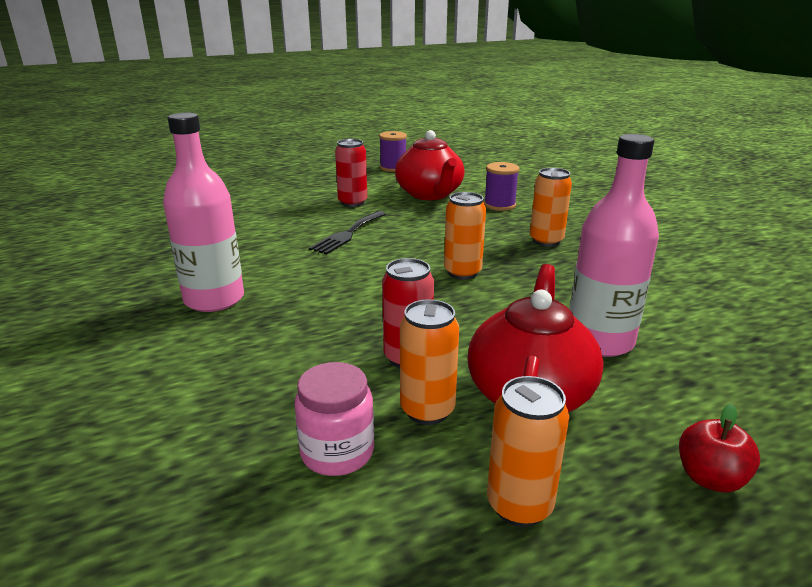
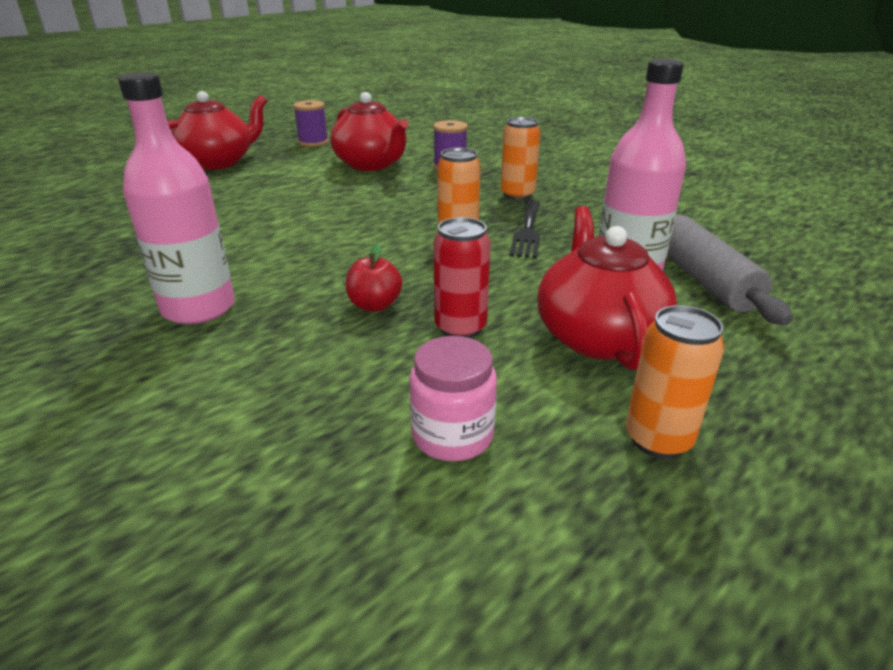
camera: 20 degrees left, 5 degrees up
(306, 177) = (218, 162): none -> red teapot
(348, 234) = (310, 215): black fork -> black fork (527, 231)
(352, 203) = (292, 183): red can -> none
(427, 410) = (514, 374): orange can -> none
(682, 358) = (703, 279): none -> grey rolling pin
(710, 478) = (791, 375): red apple -> red apple (374, 305)

